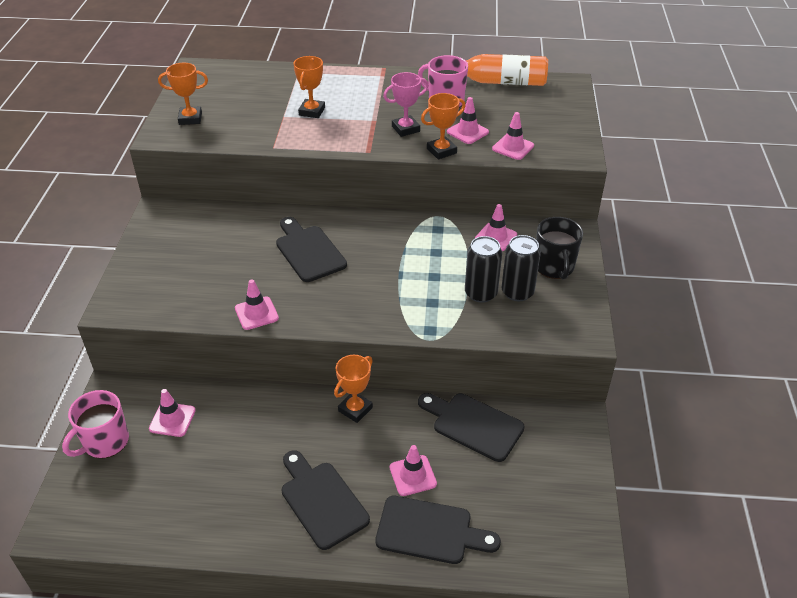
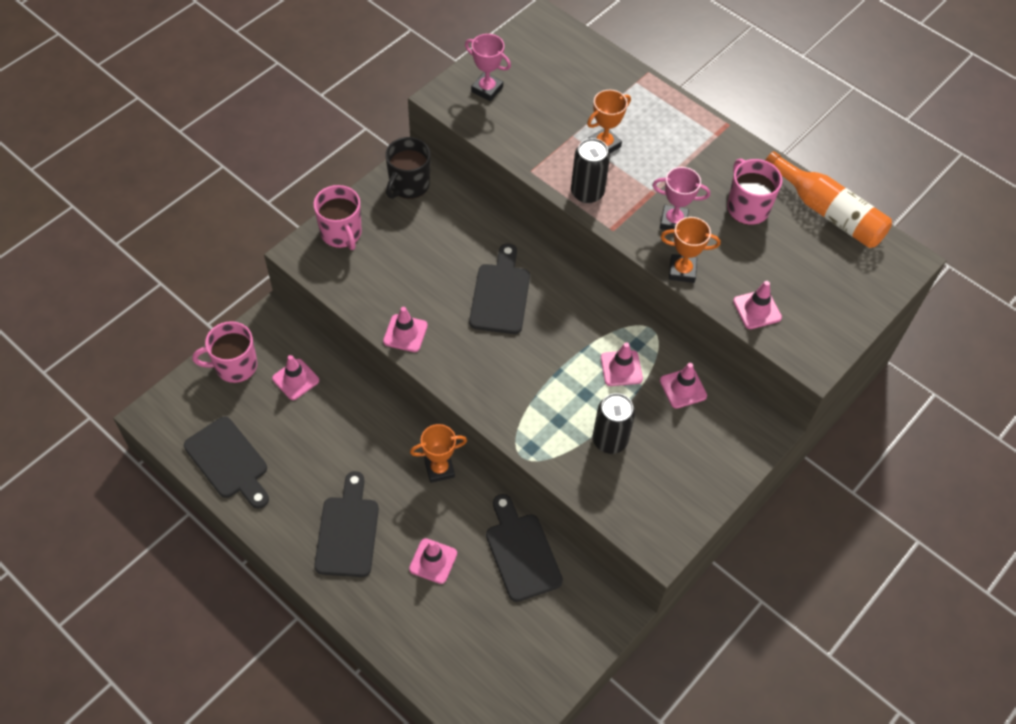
camera: 35 degrees right, 15 degrees up
(137, 278) = (341, 233): none -> pink mug
(190, 118) = (487, 89): orange trophy -> pink trophy
(430, 531) = (405, 617): black cutting board -> black cutting board (229, 461)
(467, 132) = (731, 262): pink traffic cone -> pink traffic cone (621, 368)
(517, 292) = (644, 461): black can -> black can (587, 192)
(554, 267) = (705, 458): black mug -> black mug (409, 185)

